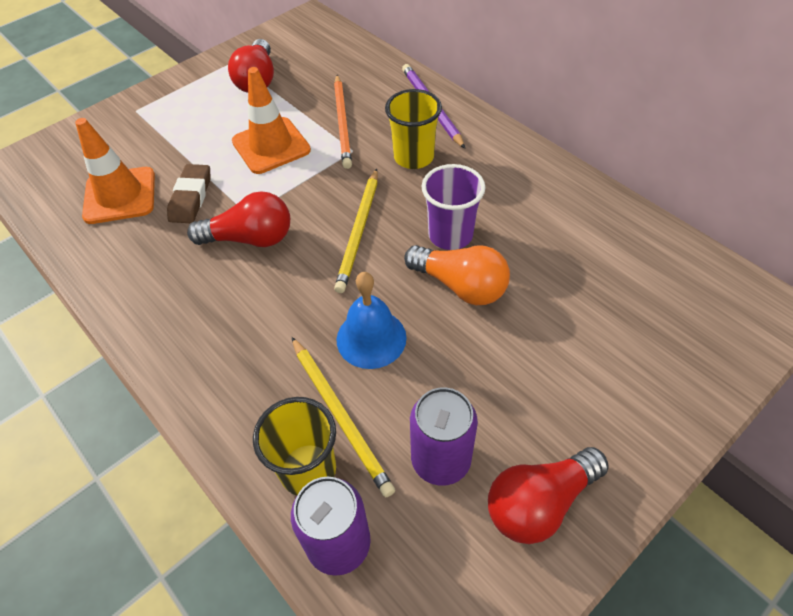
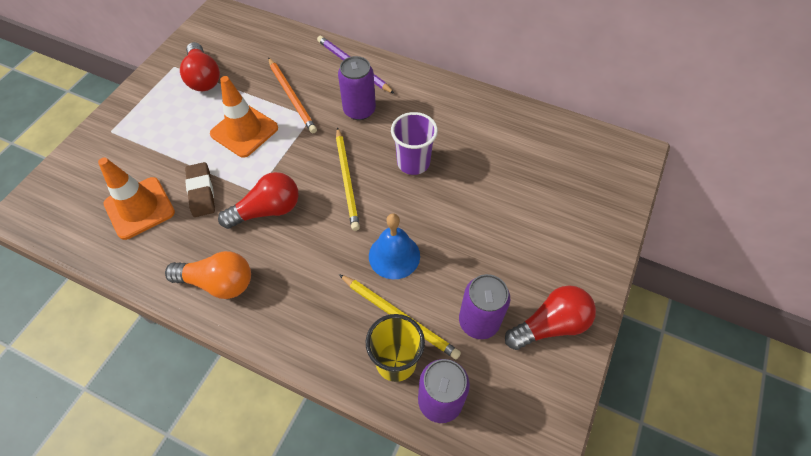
camera: 25 degrees left, 5 degrees up
(413, 157) = (359, 110): yellow cup -> purple can
(460, 286) = (437, 198): orange light bulb -> orange light bulb (218, 282)
(539, 502) = (550, 325): red light bulb -> red light bulb turned 150 degrees counterclockwise

